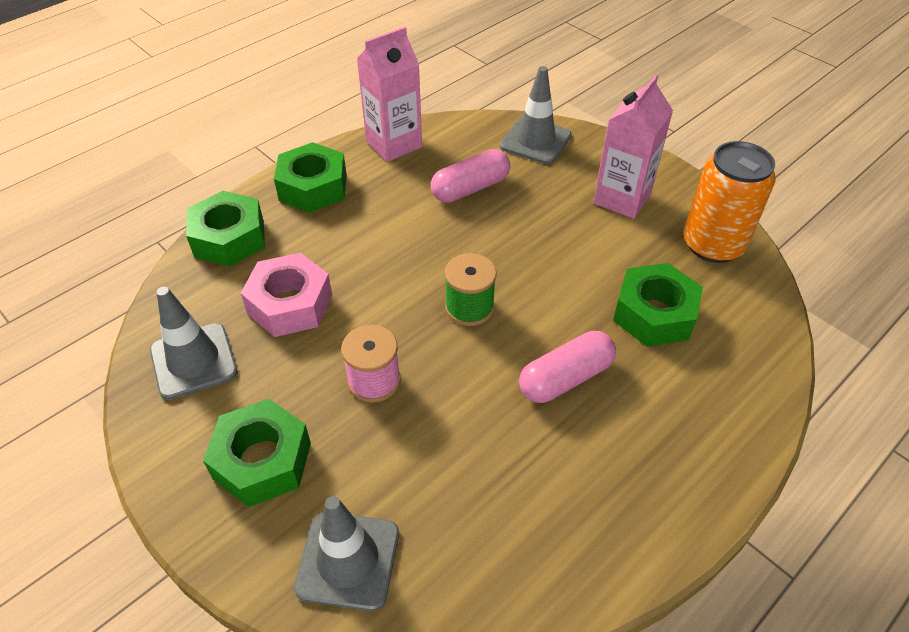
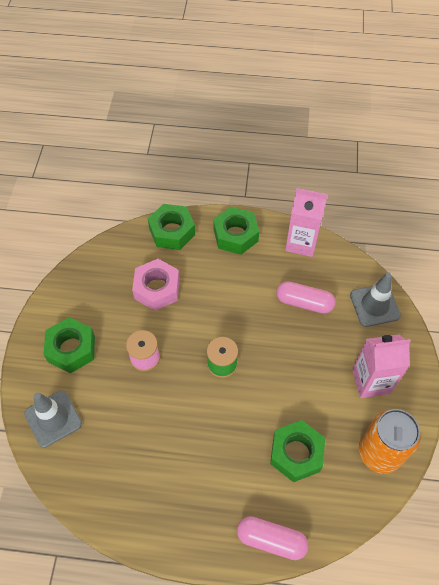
camera: 50 degrees right, 10 degrees up
(193, 361) = (96, 280): grey traffic cone -> none
(565, 378) = (216, 438): pink capsule -> pink capsule (271, 540)

